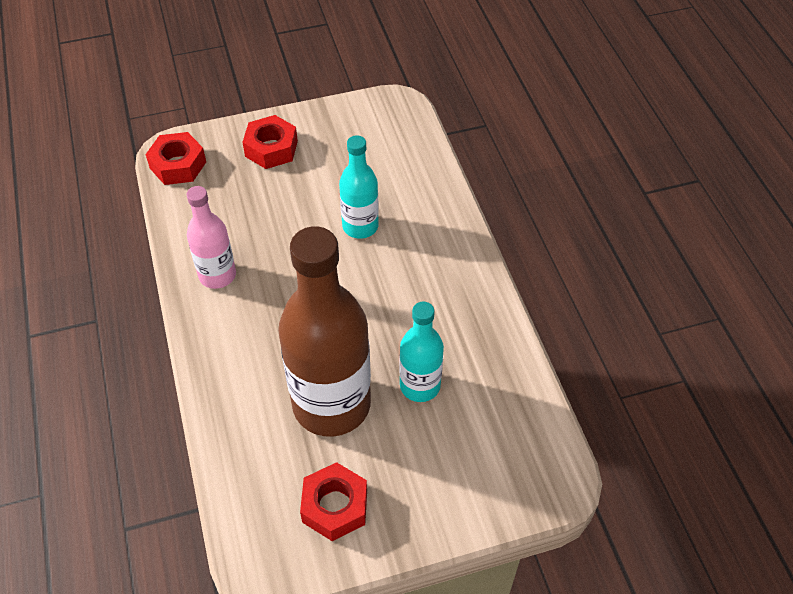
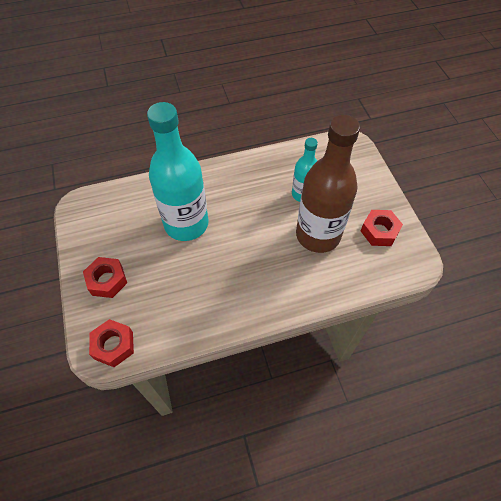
camera: 90 degrees left, 5 degrees up
(217, 275) = (223, 305): pink bottle -> none
(360, 226) = (186, 224): turquoise bottle -> turquoise bottle, size x1.90

